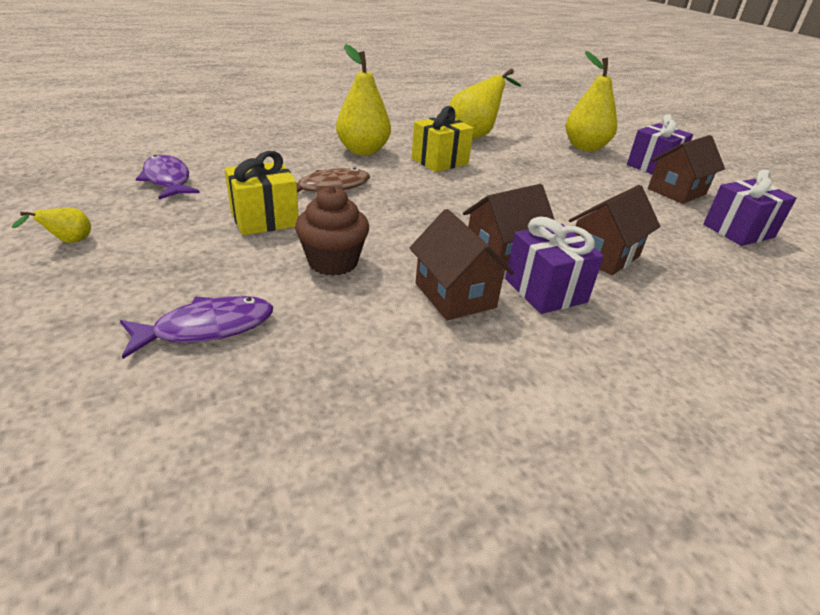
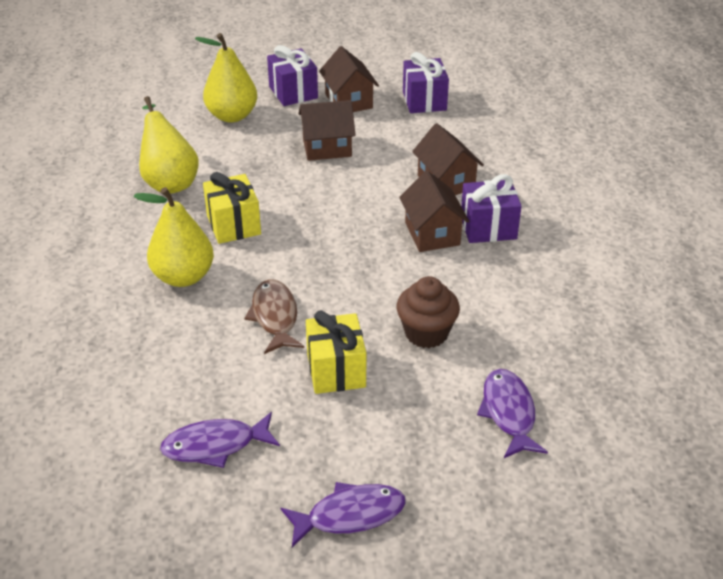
camera: 70 degrees left, 5 degrees up
(68, 242) = (350, 515): yellow pear -> purple fish
(455, 295) = (487, 274): brown house -> brown house (327, 148)

